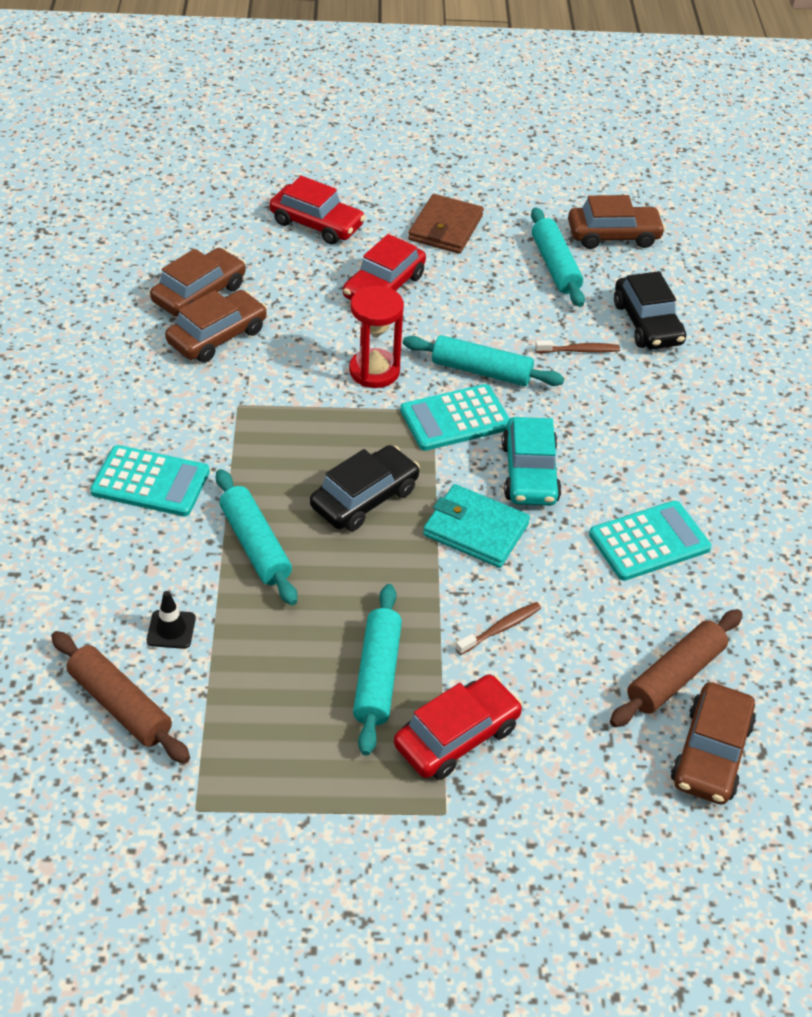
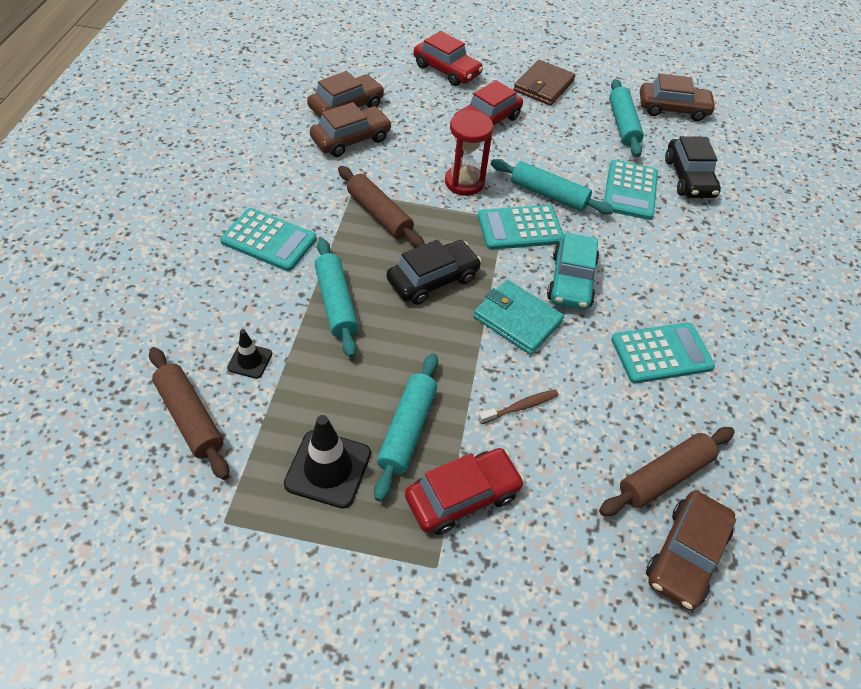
camera: 10 degrees right, 5 degrees up
(279, 428) = (379, 214): none -> brown rolling pin
(298, 733) = (328, 469): none -> black traffic cone
(579, 350) = (630, 190): brown toothbrush -> turquoise calculator

